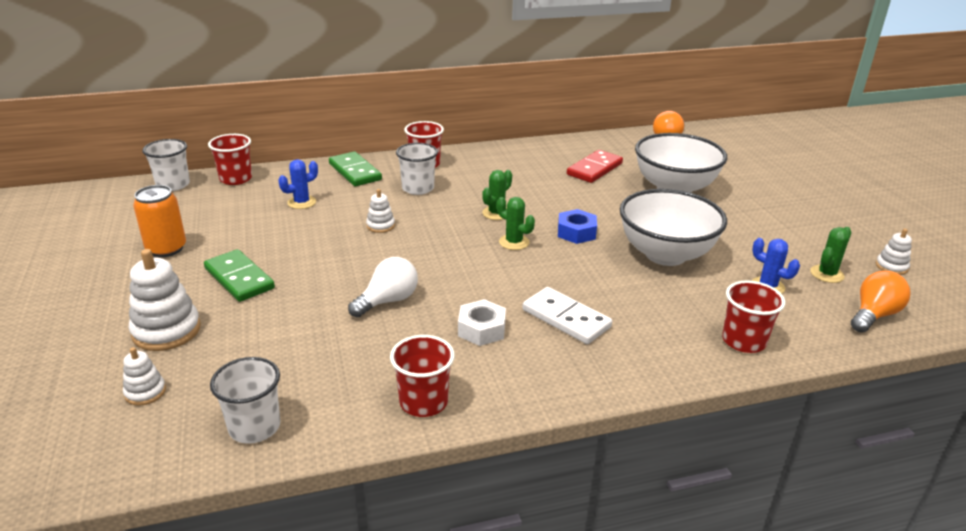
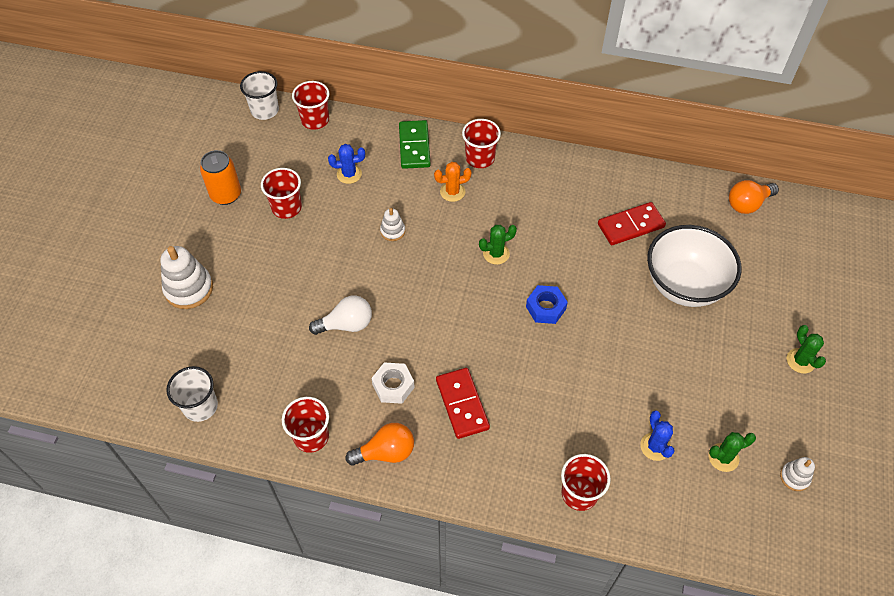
camera: 30 degrees right, 25 degrees up
(145, 392) = (153, 343): white stacking toy -> none
(239, 278) = (259, 252): green domino -> none
(248, 239) = (286, 207): none -> red cup
(418, 188) = (452, 192): white cup -> orange cactus
(514, 242) = (484, 298): green cactus -> green cactus (800, 361)
(566, 318) = (462, 404): white domino -> red domino
(665, 254) = (600, 369): white bowl -> none
(873, 315) = (716, 521): orange light bulb -> orange light bulb (386, 452)

